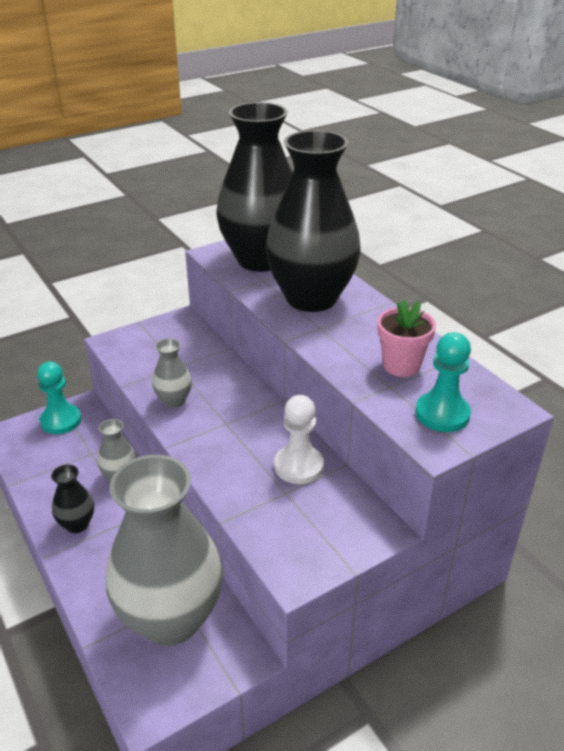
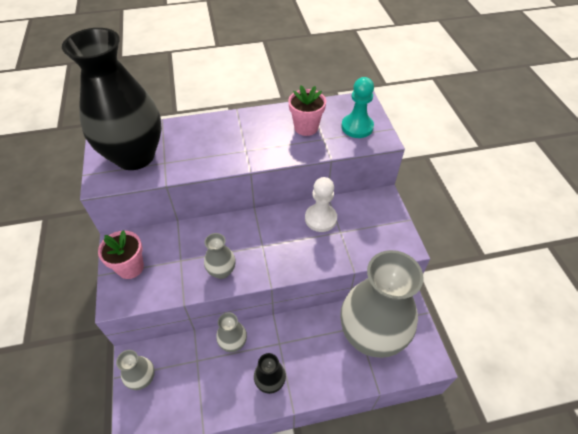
camera: 70 degrees left, 15 degrees up
(61, 420) = (143, 379): turquoise pawn -> grey vase
(154, 337) = (130, 267): none -> pink flower pot
(311, 298) = (207, 144): black vase -> none

